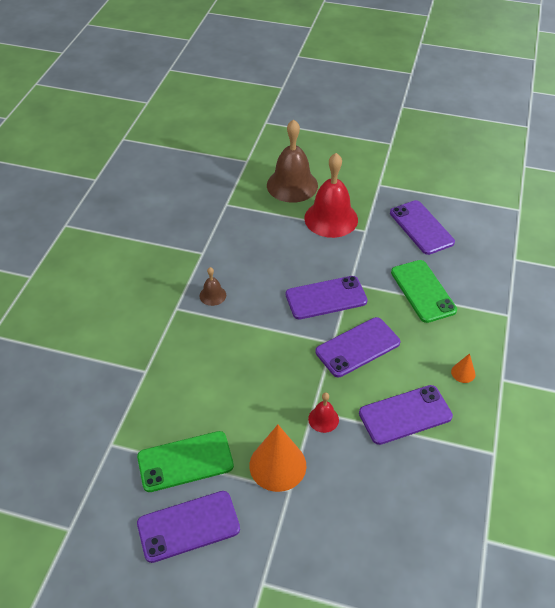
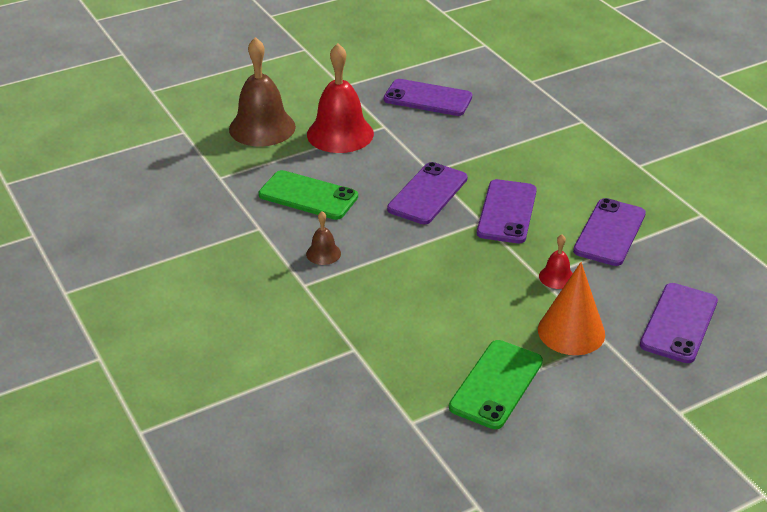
camera: 45 degrees left, 10 degrees down
(188, 526) = (569, 423): purple phone -> purple phone (678, 323)
(422, 291) = (497, 142): green phone -> green phone (308, 196)
(463, 373) = (607, 178): orange cone -> none

